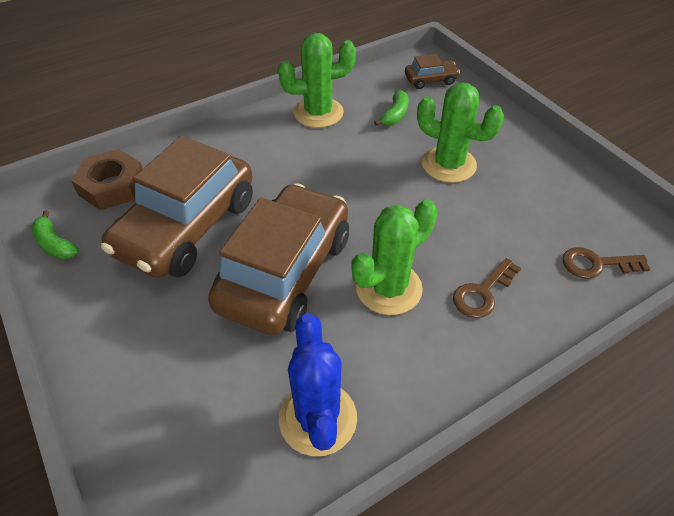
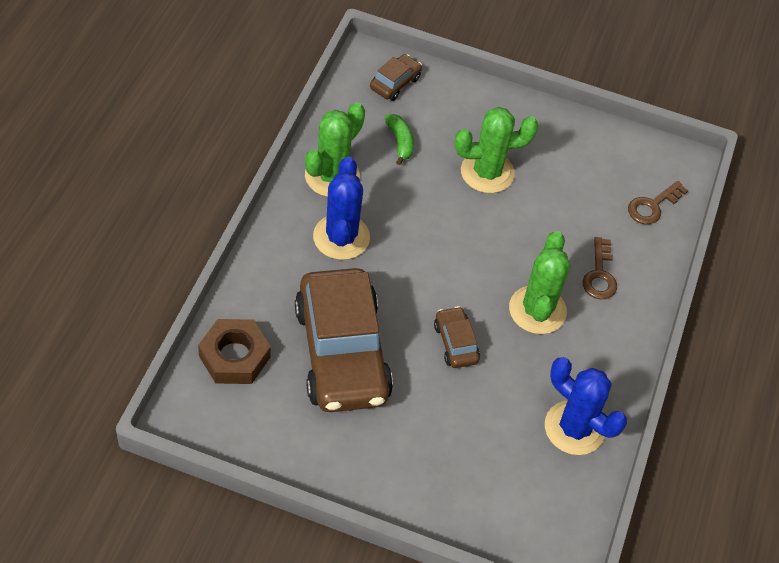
camera: 45 degrees left, 5 degrees up
(55, 244) = (252, 435): green banana -> none
(280, 151) = (341, 237): none -> blue cactus
(285, 272) = (455, 343): brown car -> brown car, size x0.43

